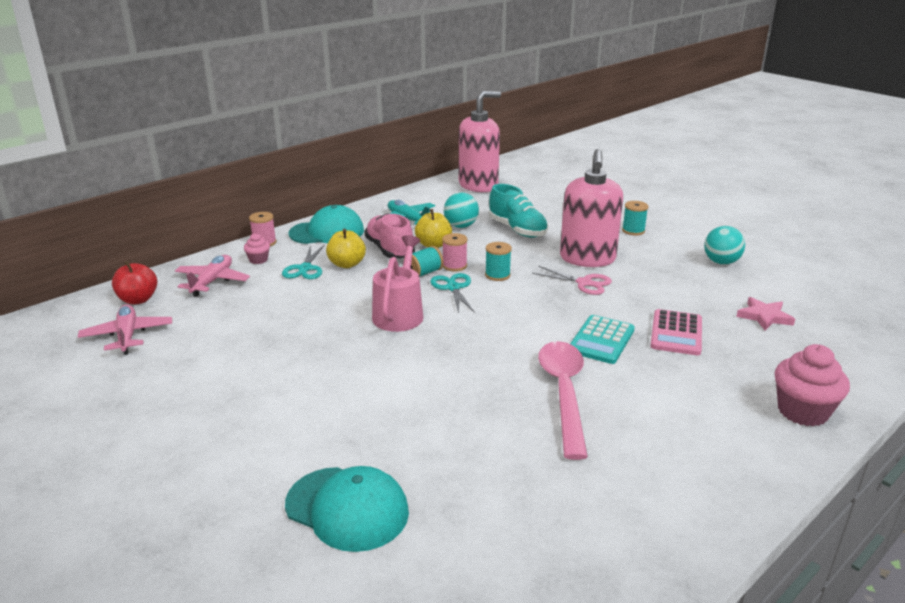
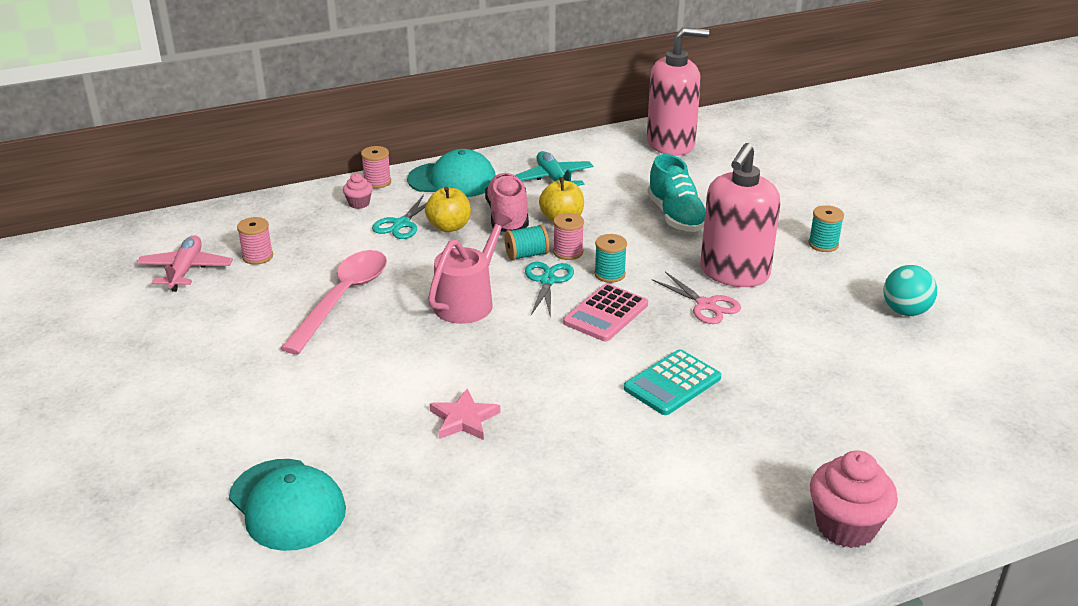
camera: 20 degrees right, 5 degrees up
(138, 299) = (216, 230): red apple -> none
(191, 313) = (257, 256): none -> pink spool
(212, 281) = (298, 222): pink plane -> none
(461, 226) = (610, 199): turquoise ball -> none
(564, 393) = (583, 437): pink spoon -> pink spoon (343, 298)
(676, 333) = (769, 394): pink calculator -> pink calculator (605, 313)
(764, 316) = (900, 397): pink star -> pink star (464, 419)

